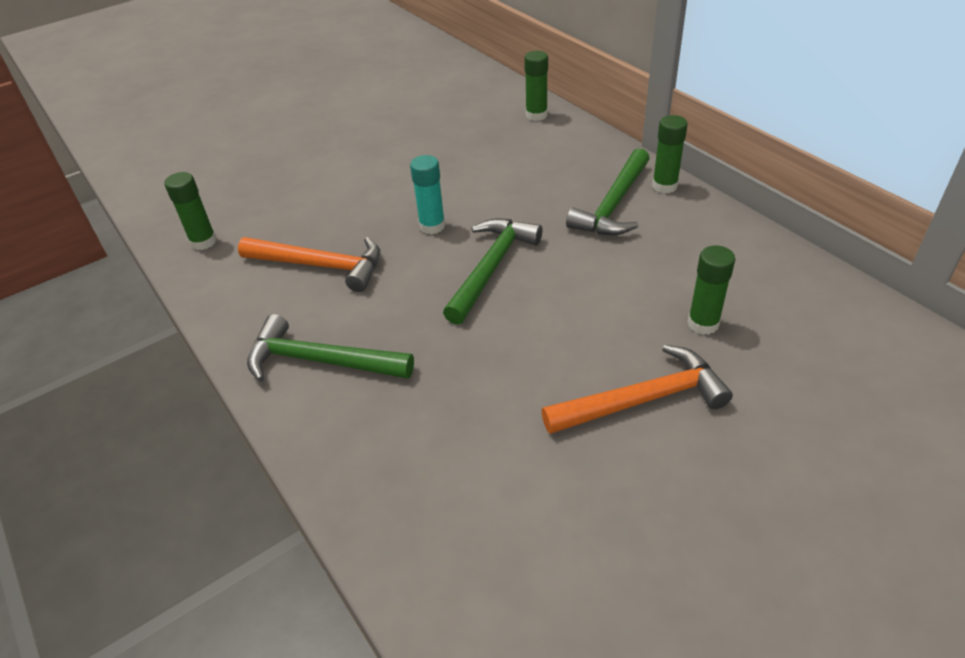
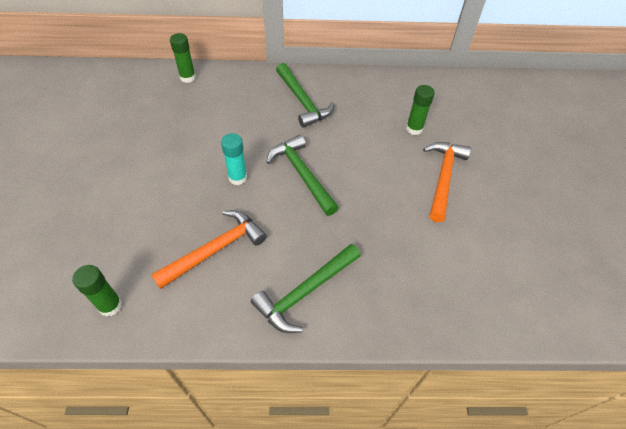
camera: 60 degrees left, 10 degrees up
(664, 186) = (308, 76): green glue stick -> none

